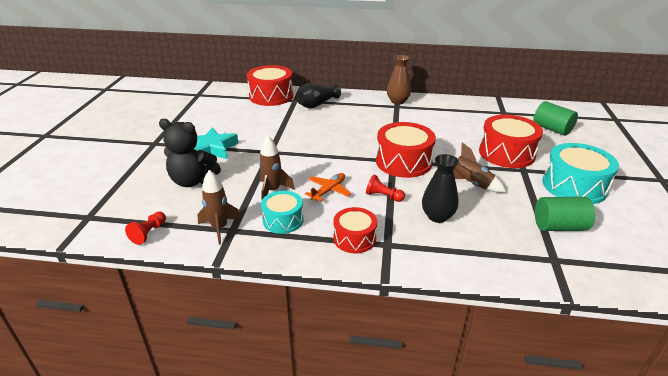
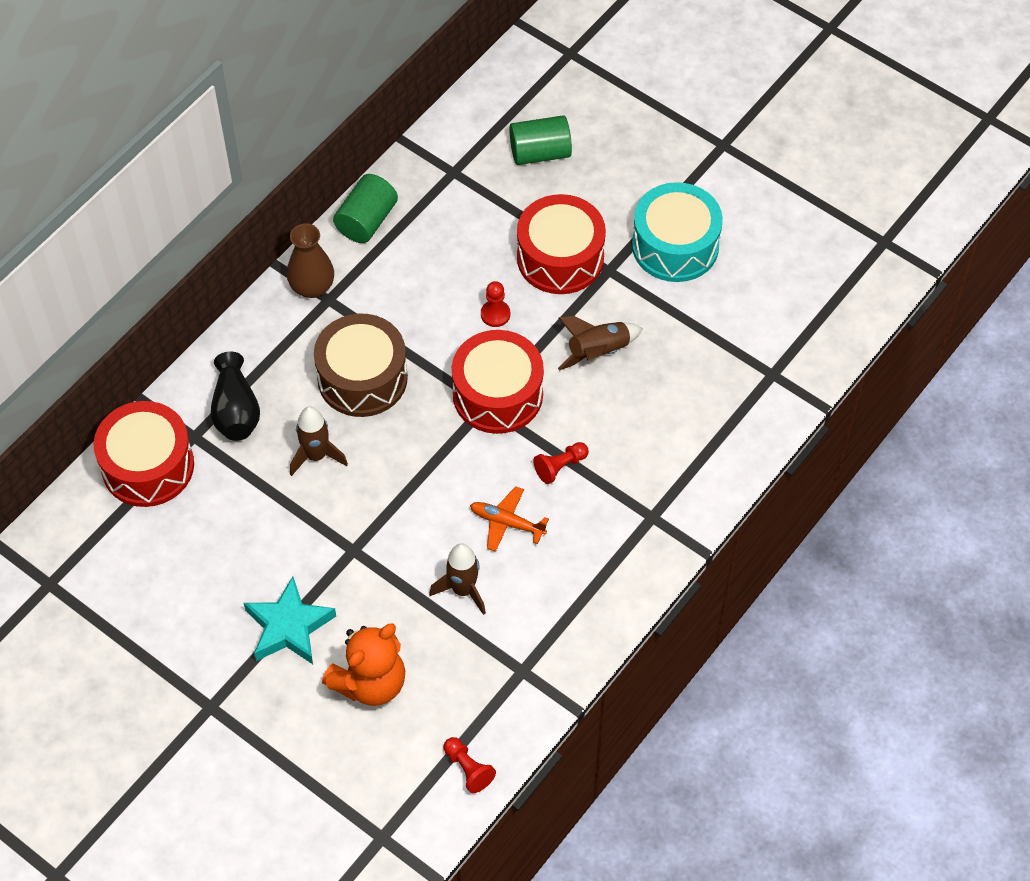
camera: 60 degrees left, 25 degrees up
(192, 181) = (370, 682): black teddy bear -> orange teddy bear
(219, 228) = (509, 683): brown rocket -> brown rocket (316, 456)
(283, 220) = (537, 605): turquoise drum -> none
(328, 190) = (506, 522): orange plane -> orange plane turned 45 degrees counterclockwise
(354, 238) = (621, 544): red drum -> none
(367, 125) = (362, 378): none -> brown drum
(437, 216) = (636, 433): black vase -> none
(447, 146) = (495, 314): none -> red pawn
(559, 226) = (730, 325): green cylinder -> green cylinder (366, 221)

